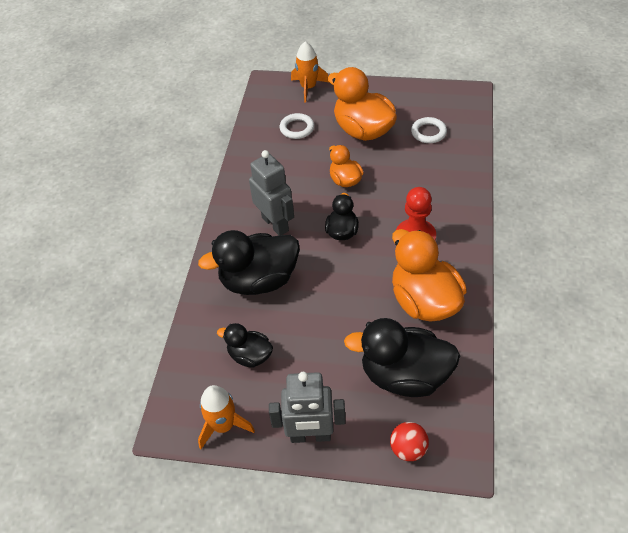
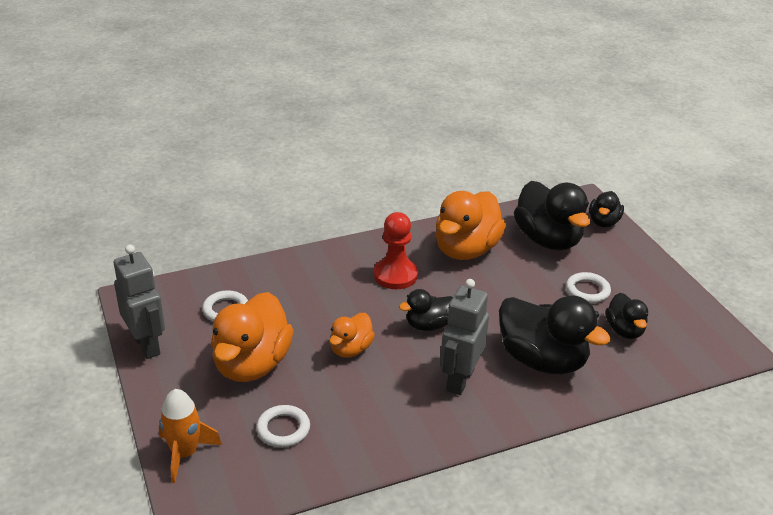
camera: 125 degrees left, 15 degrees down
(223, 426) = (698, 318): orange rocket -> none
(310, 436) = (649, 269): grey robot -> grey robot (147, 345)
(313, 361) = (587, 291): none -> white ring
(408, 449) = (603, 222): red ball -> black duck

